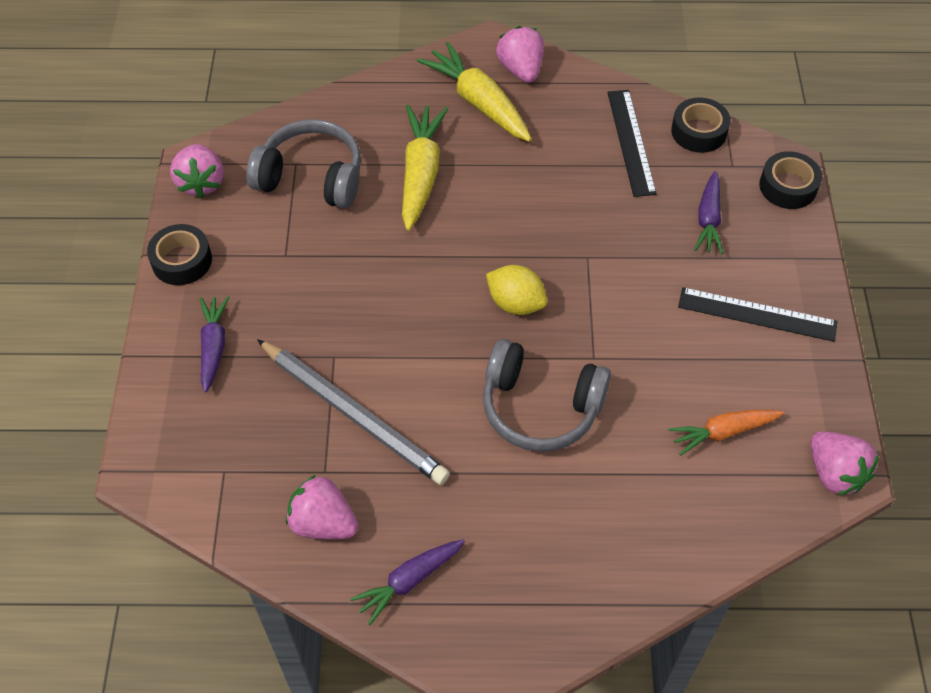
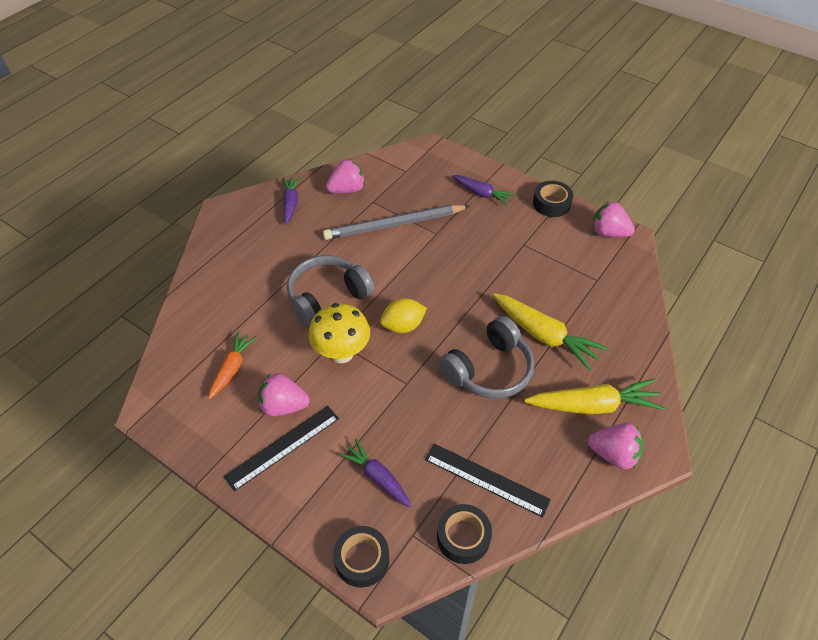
camera: 125 degrees right, 5 degrees down
(311, 178) = (579, 281): grey headphones -> grey headphones (489, 369)
(604, 338) = (342, 353): none -> yellow mushroom
(834, 473) = (156, 404): pink strawberry -> pink strawberry (283, 406)

